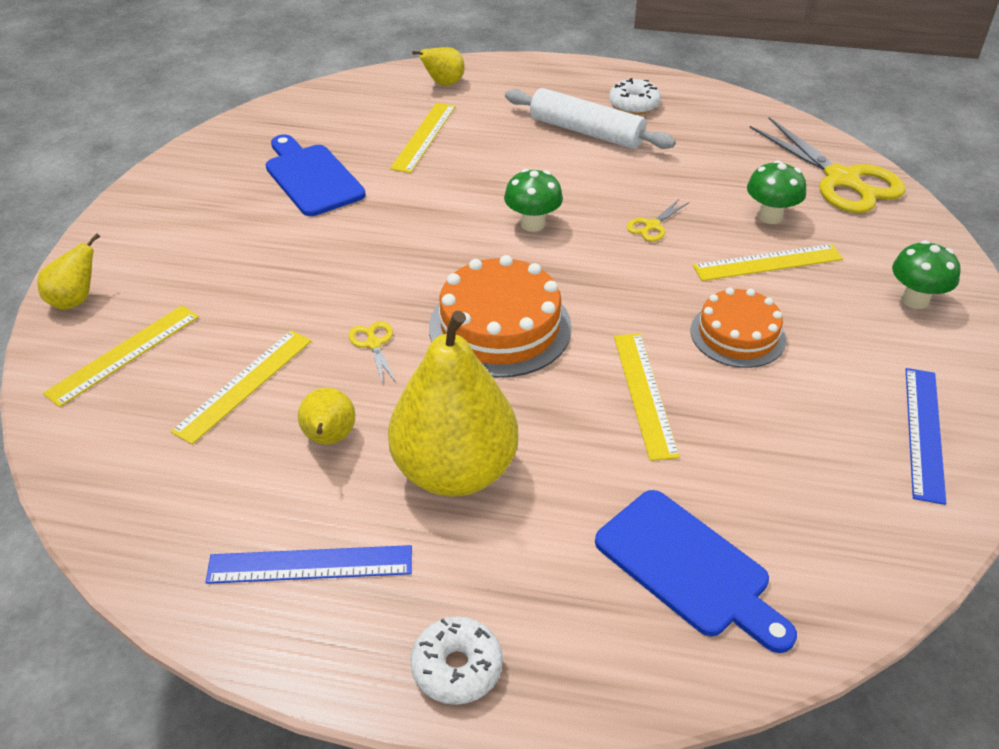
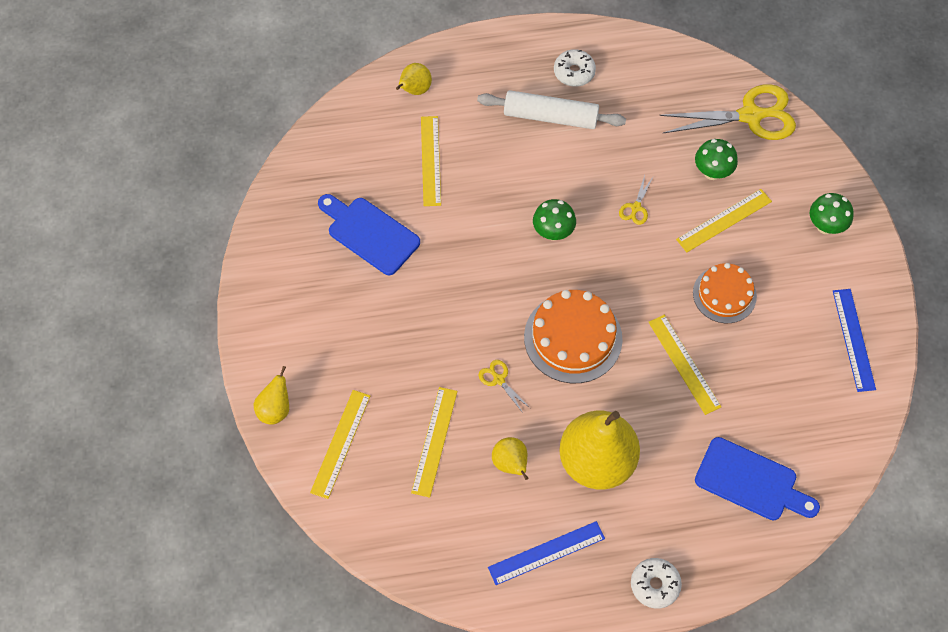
camera: 20 degrees left, 20 degrees up
(841, 179) = (750, 116): yellow scissors -> yellow scissors turned 45 degrees counterclockwise

